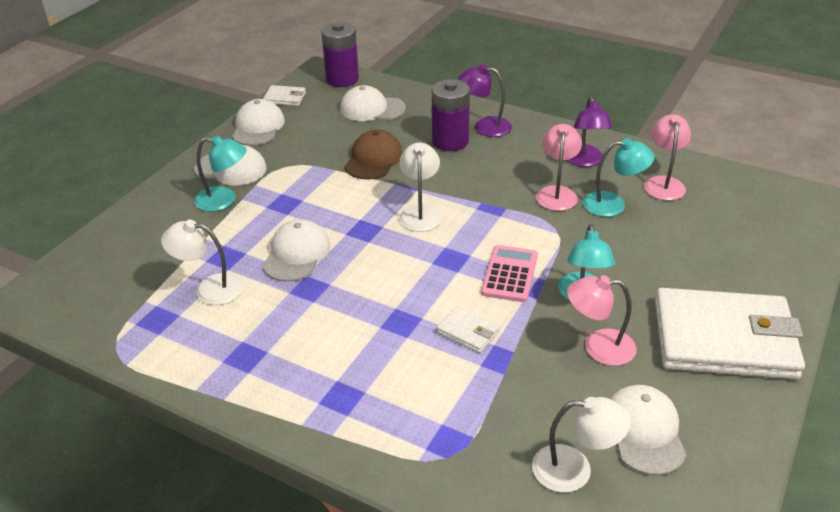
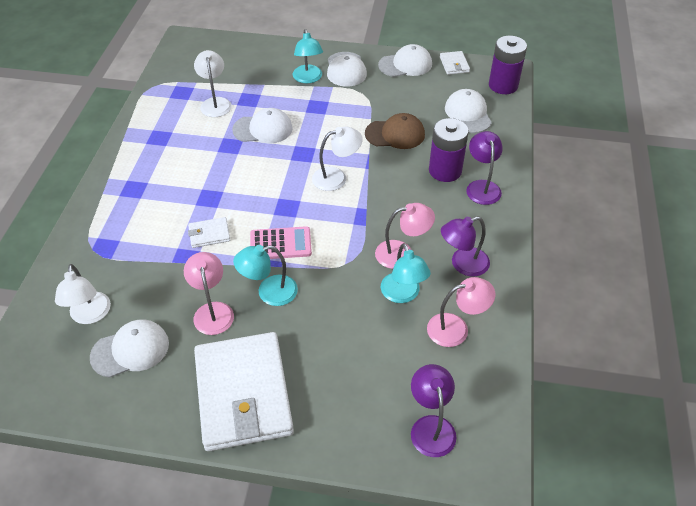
camera: 70 degrees right, 10 degrees up
(468, 331) = (209, 234): white wallet -> white wallet turned 60 degrees clockwise
(774, 222) = (431, 426): none -> purple lamp

